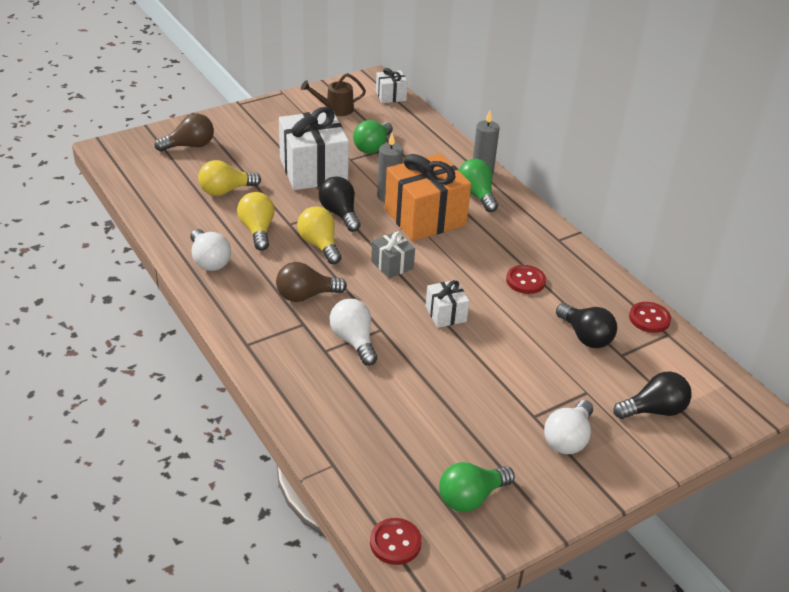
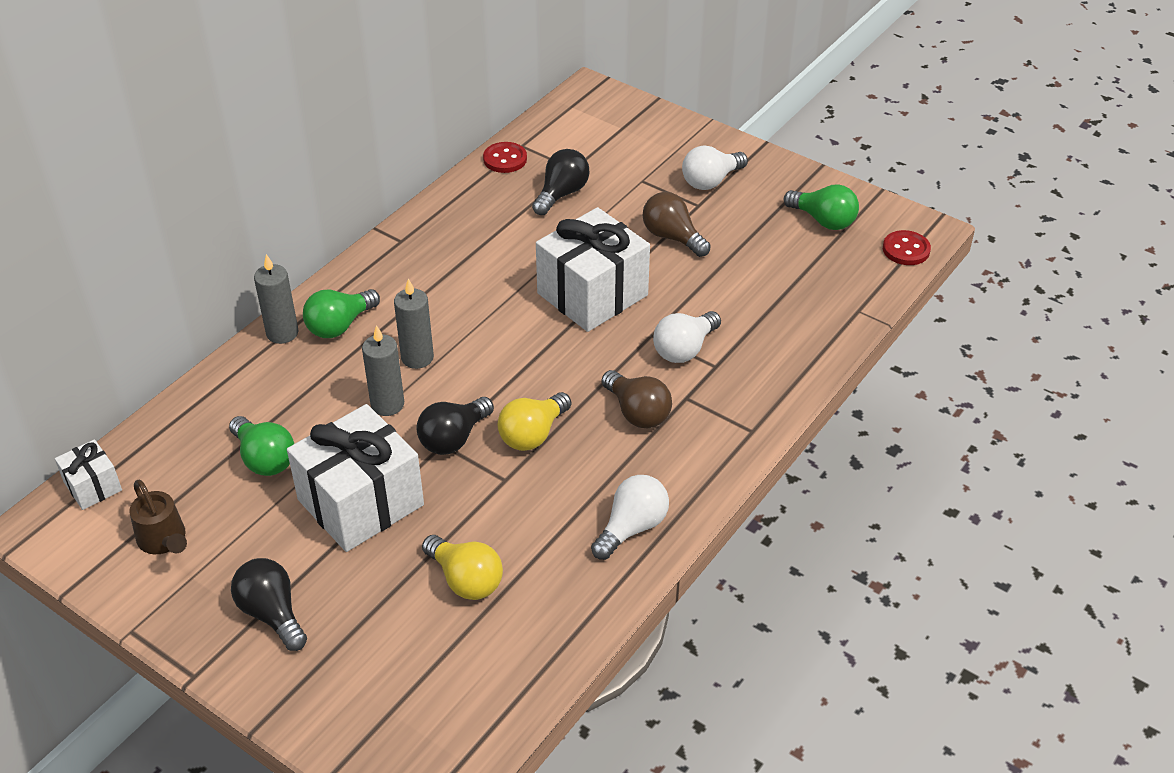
camera: 110 degrees left, 5 degrees up
(189, 146) = (363, 682): brown light bulb -> brown light bulb (672, 237)
(257, 230) = (539, 506): yellow light bulb -> none
(373, 147) = (264, 459): green light bulb -> green light bulb turned 45 degrees clockwise
(392, 265) = (532, 359): grey gift -> none
(425, 217) = (417, 358): orange gift -> grey candle
(446, 314) = (592, 294): white gift -> white gift, size x2.05
(525, 281) = (495, 250): red button -> none
(568, 439) = (711, 181): white light bulb -> white light bulb turned 135 degrees clockwise
(654, 410) = (636, 140): black light bulb -> black light bulb (272, 614)

